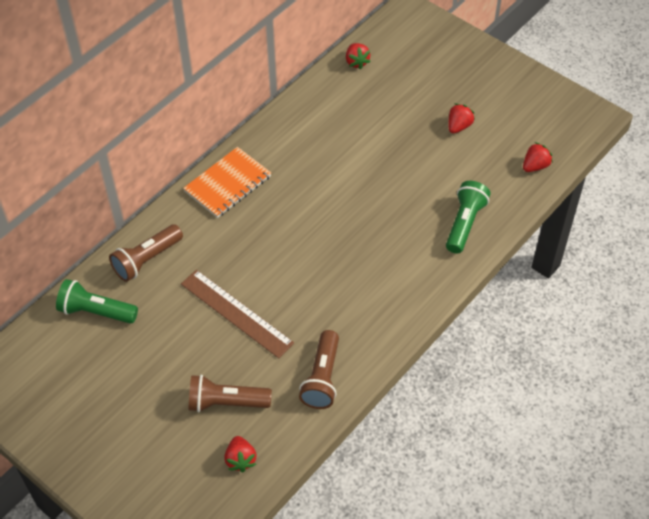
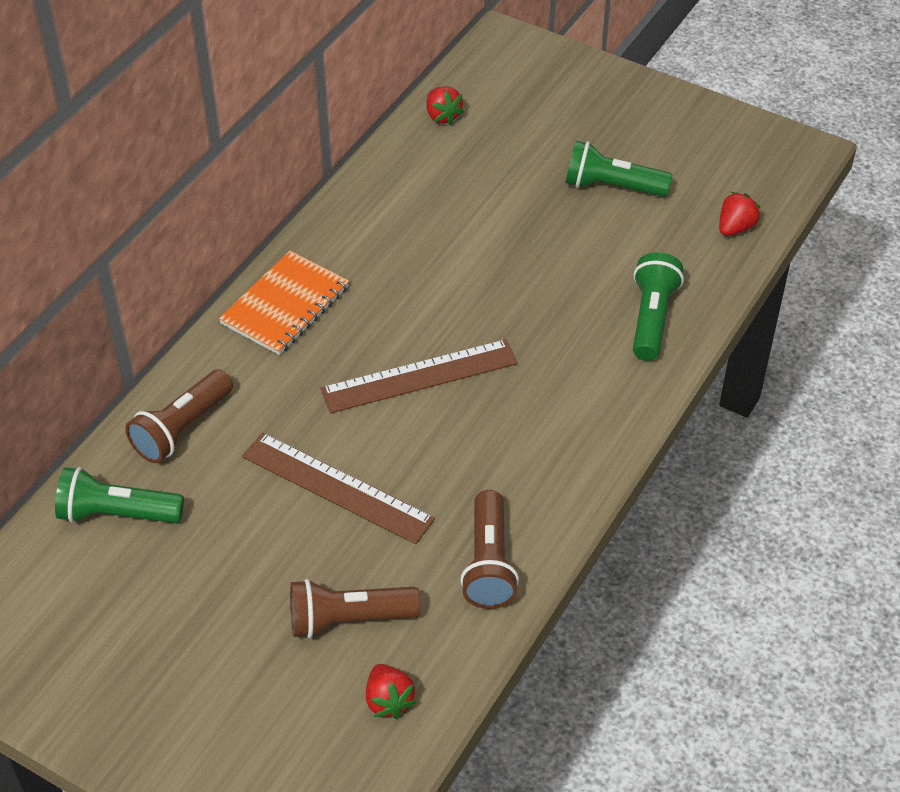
camera: 10 degrees left, 5 degrees down
(304, 244) = (420, 376): none -> brown ruler
(458, 126) = (612, 186): red strawberry -> green flashlight

